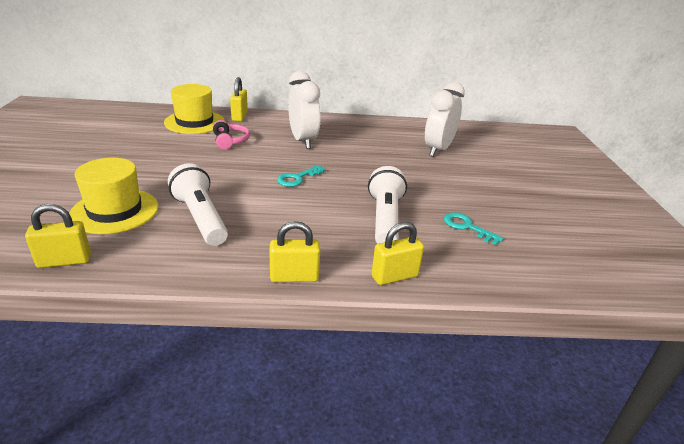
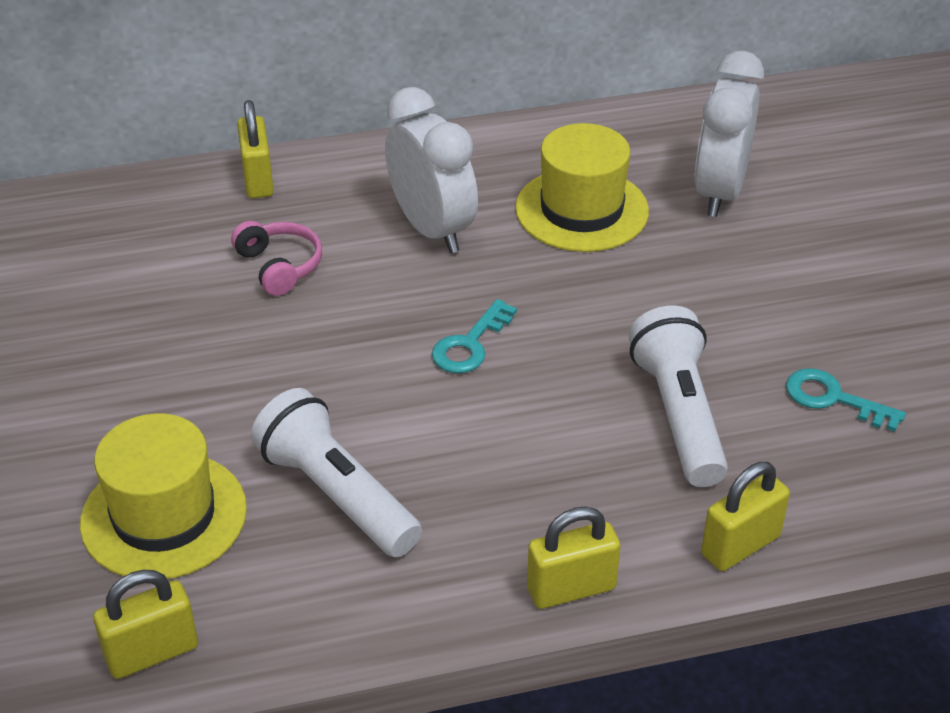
camera: 10 degrees left, 10 degrees up
(194, 122) = (170, 222): yellow hat -> yellow hat (582, 210)

